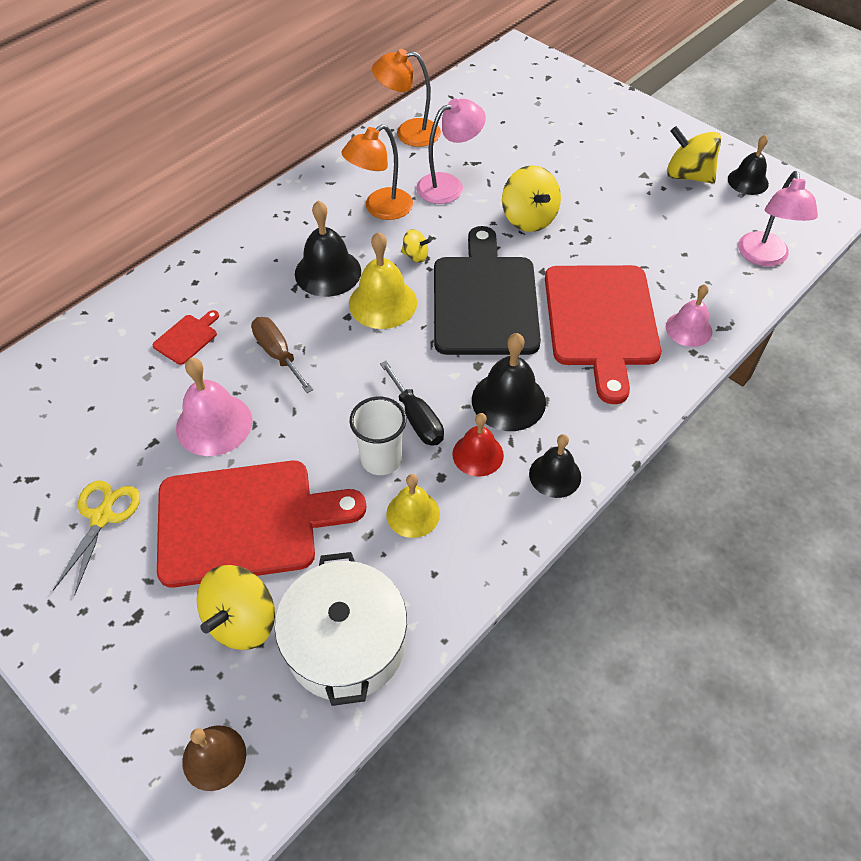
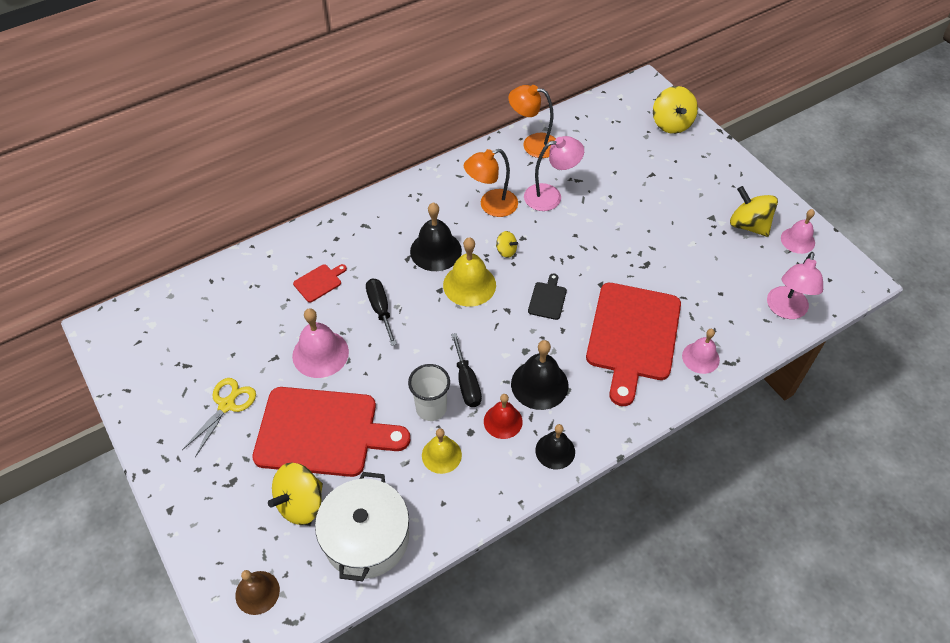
camera: 15 degrees right, 0 degrees up
(278, 354) = (380, 309): brown screwdriver -> black screwdriver
(485, 300) = (547, 299): black cutting board -> black cutting board, size x0.40
(528, 218) = (604, 237): yellow spinning top -> yellow spinning top (671, 124)
(748, 181) = (797, 240): black bell -> pink bell

